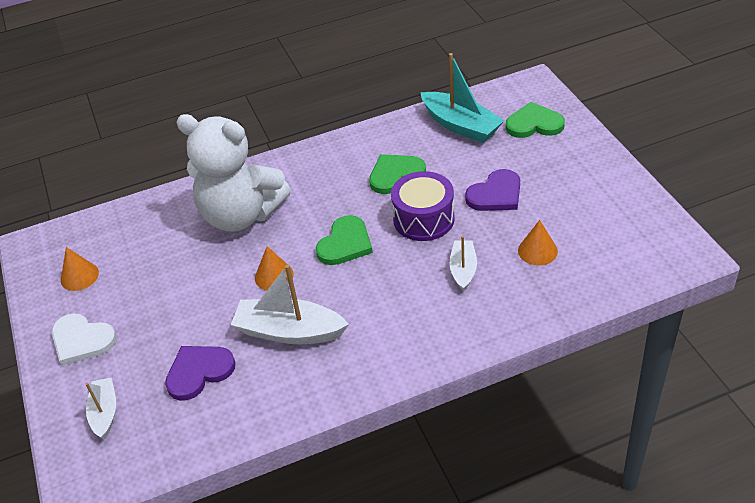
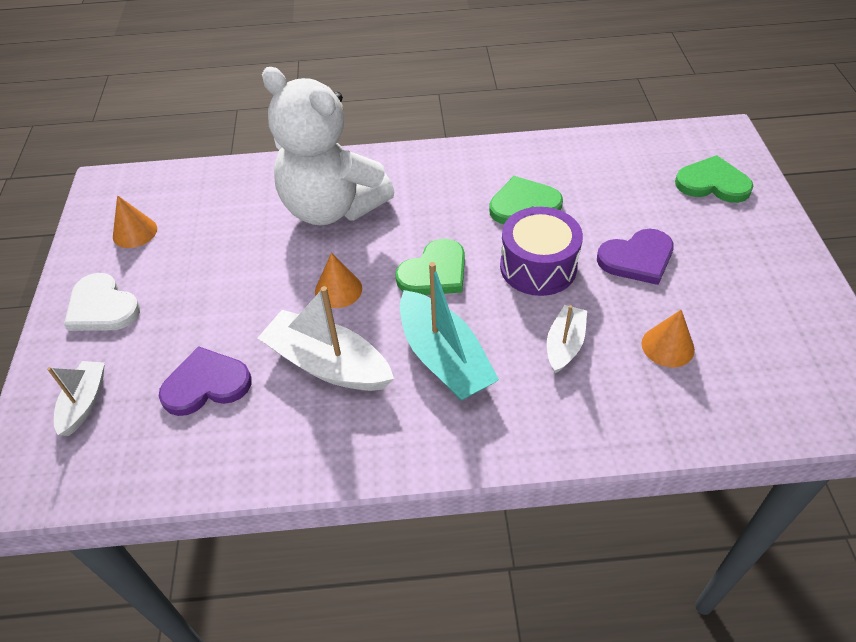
camera: 15 degrees right, 5 degrees up
(461, 125) = (621, 164): turquoise boat -> turquoise boat (444, 358)

